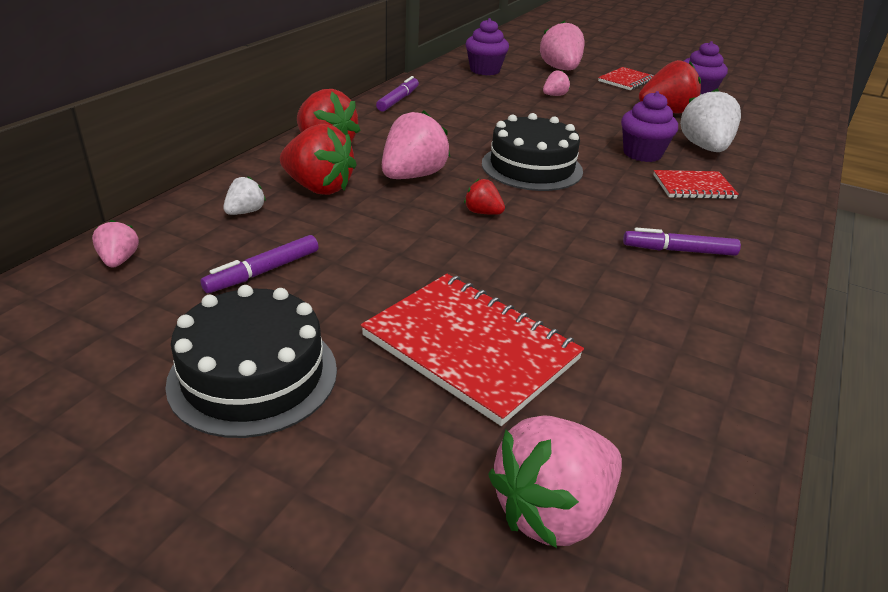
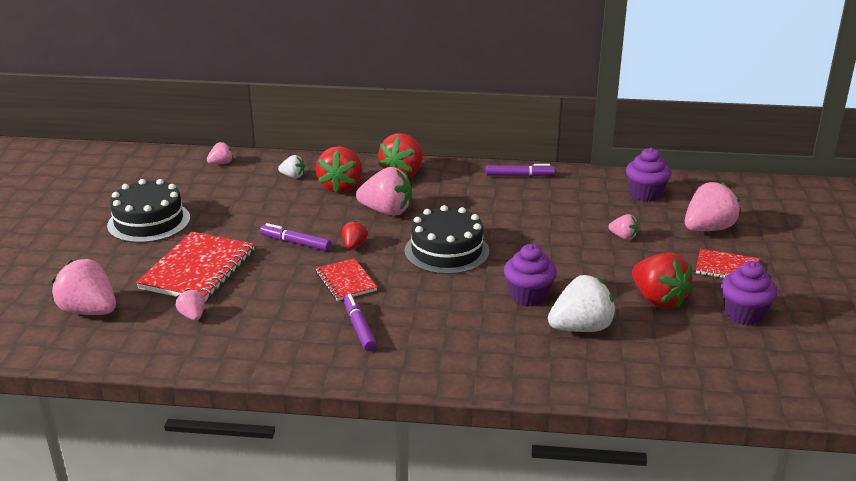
camera: 70 degrees right, 5 degrees down
(263, 272) = (234, 199): purple marker -> purple marker (295, 243)
(612, 378) = (193, 316): none -> pink strawberry
(693, 187) = (481, 327): red notebook -> red notebook (346, 281)

